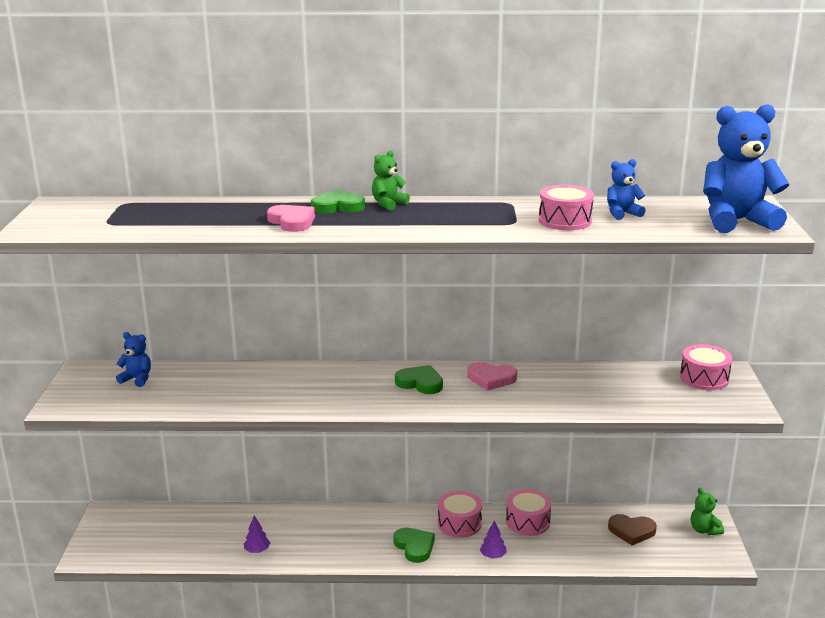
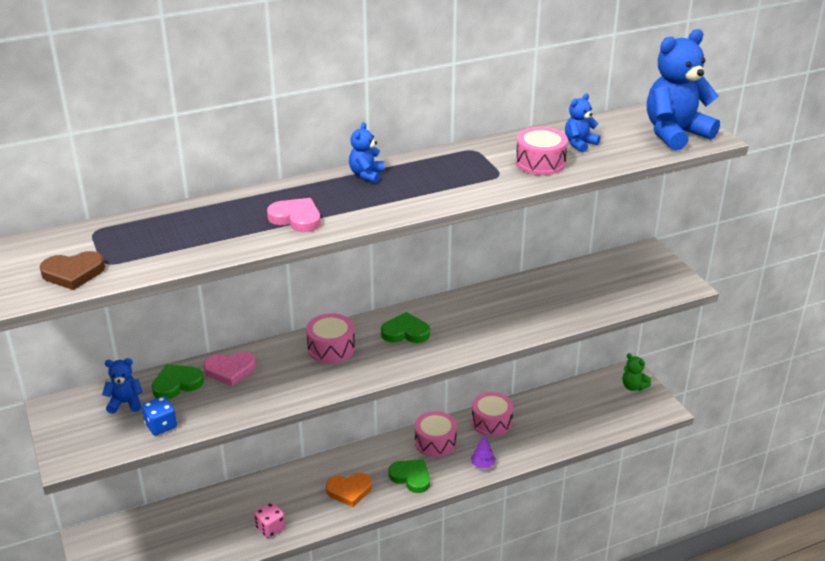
camera: 25 degrees left, 10 degrees up
(149, 401) = (161, 426): none -> blue dice
(257, 550) = (270, 528): purple tree -> pink dice
(338, 206) = (321, 188): green heart -> green heart (177, 384)
(349, 541) = (349, 491): none -> orange heart
(388, 204) = (366, 175): green teddy bear -> blue teddy bear
(491, 379) = (464, 311): pink heart -> pink heart (230, 370)
(631, 531) = (579, 405): brown heart -> brown heart (73, 273)
(704, 378) = (634, 264): pink drum -> pink drum (331, 348)

